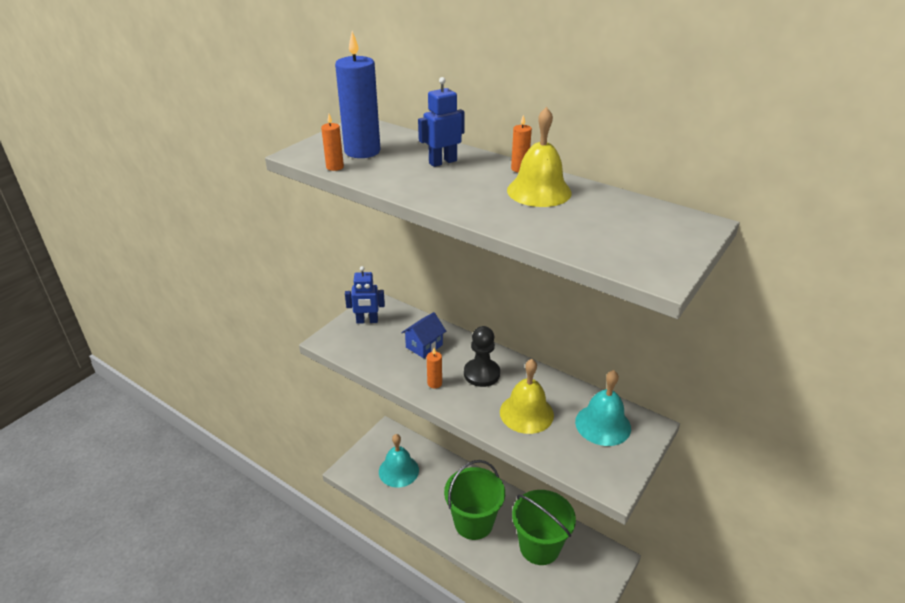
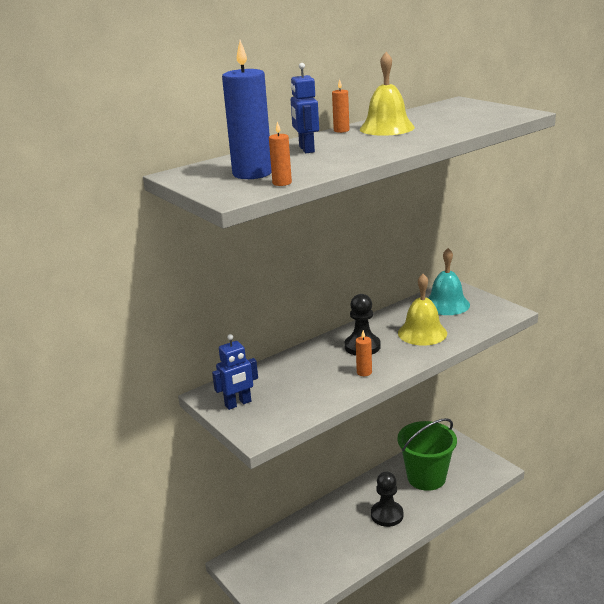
camera: 70 degrees left, 10 degrees down
(367, 321) = (238, 404): blue robot -> blue robot turned 45 degrees clockwise
(398, 470) = (297, 562): turquoise bell -> none
(424, 346) = (304, 372): blue house -> none
(473, 522) = (387, 515): green bucket -> black pawn

